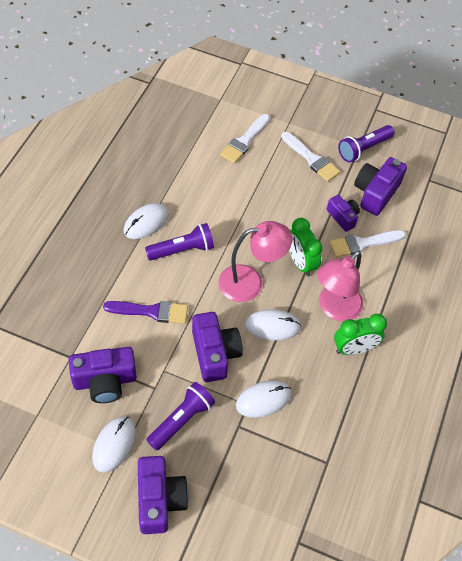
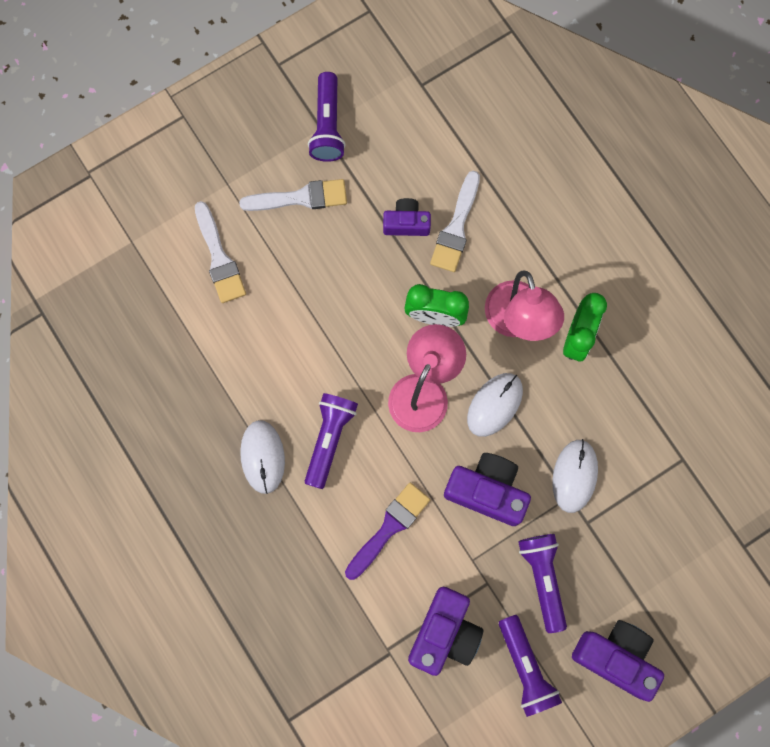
camera: 50 degrees left, 20 degrees up
(114, 444) = (526, 668): white mouse -> purple flashlight
(375, 193) = (399, 160): purple camera -> none

